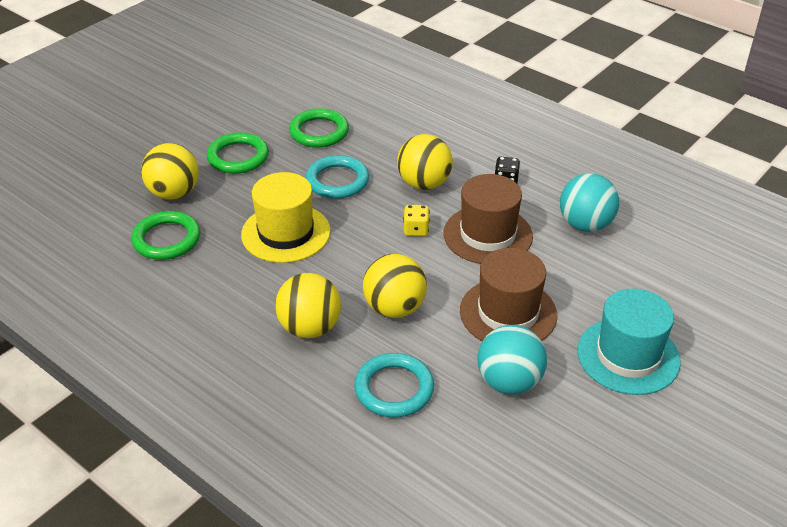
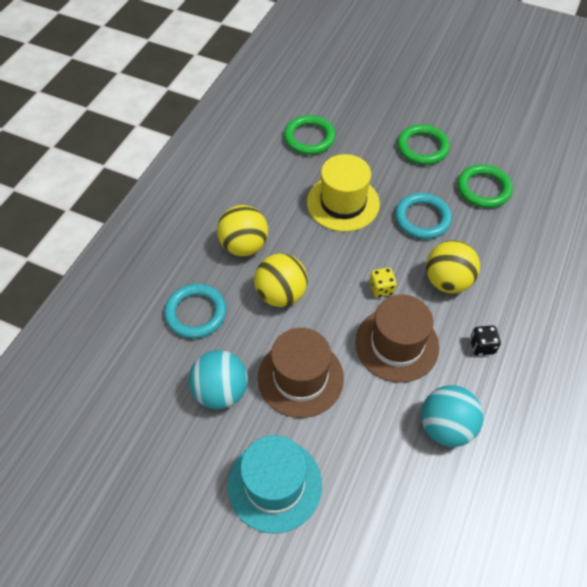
camera: 75 degrees right, 15 degrees up
(174, 193) = (361, 125): yellow ball -> none

